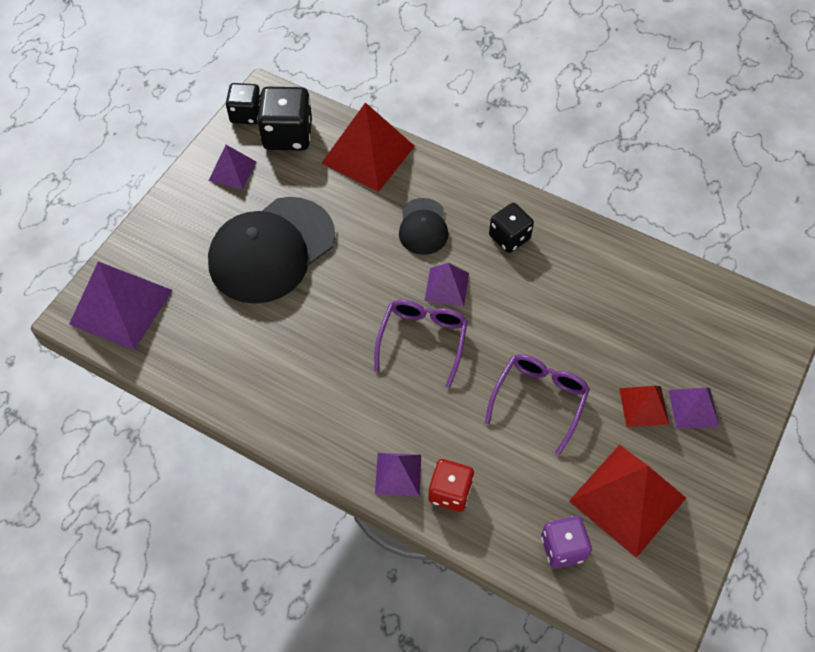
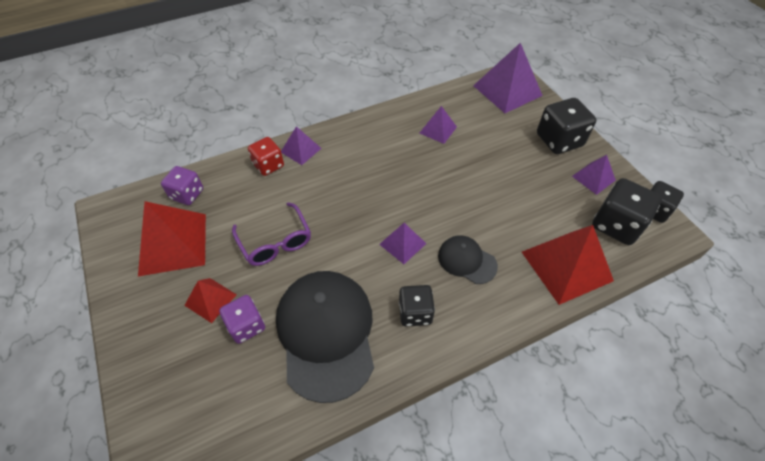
camera: 125 degrees right, 5 degrees down
(189, 219) = (559, 140): none -> black dice
(271, 250) = (505, 167): black cap -> black cap (326, 333)
(422, 340) = (372, 206): purple glasses -> none
(636, 355) = (246, 326): none -> purple dice
(693, 408) = (176, 331): purple pyramid -> purple pyramid (438, 130)

